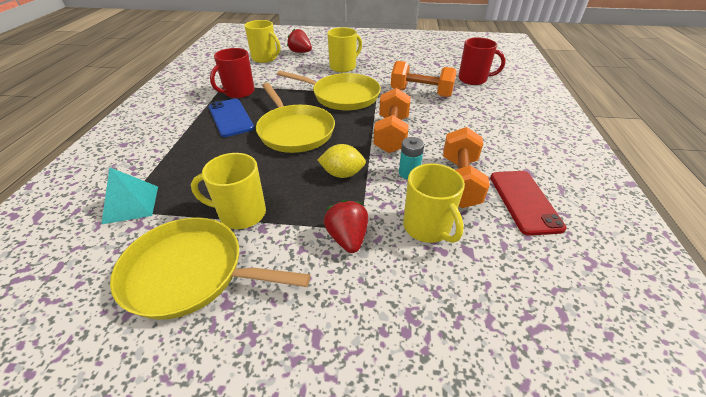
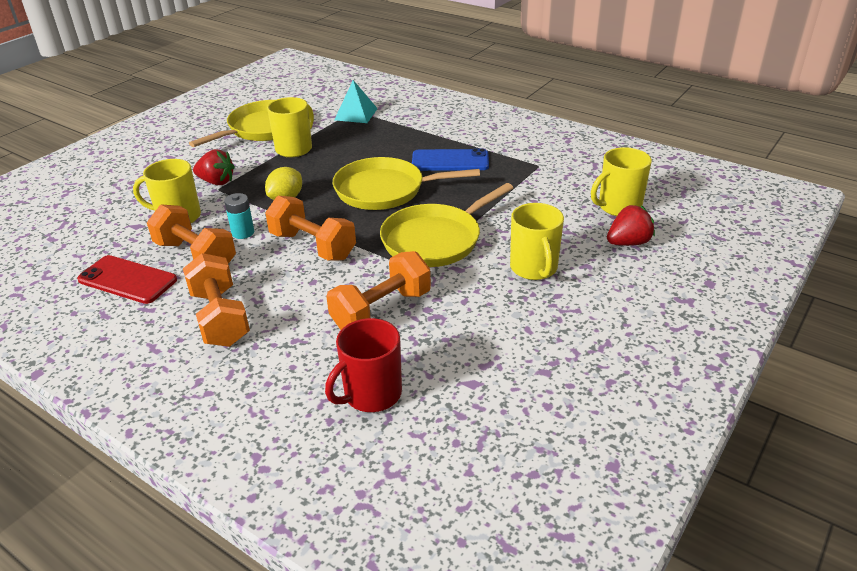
camera: 120 degrees right, 5 degrees down
(238, 92) = (511, 172): red mug -> none
(493, 138) = (220, 318): none -> orange dumbbell

